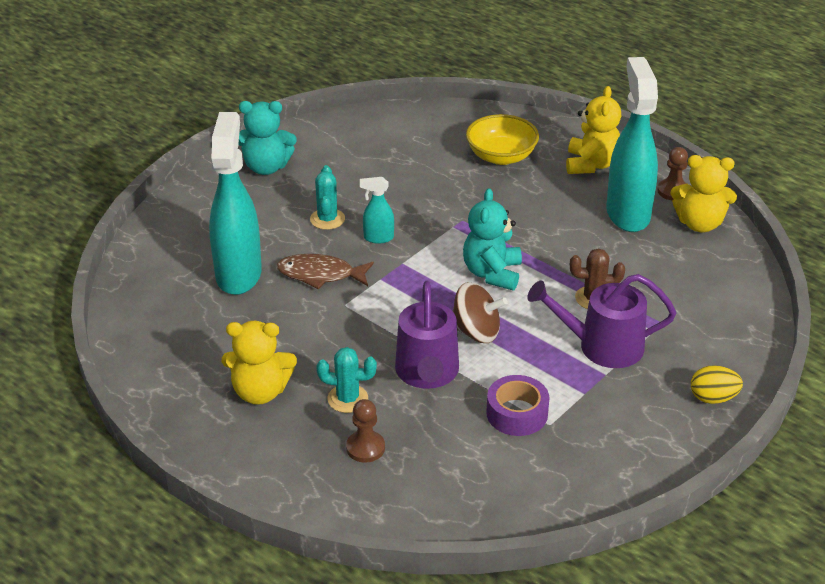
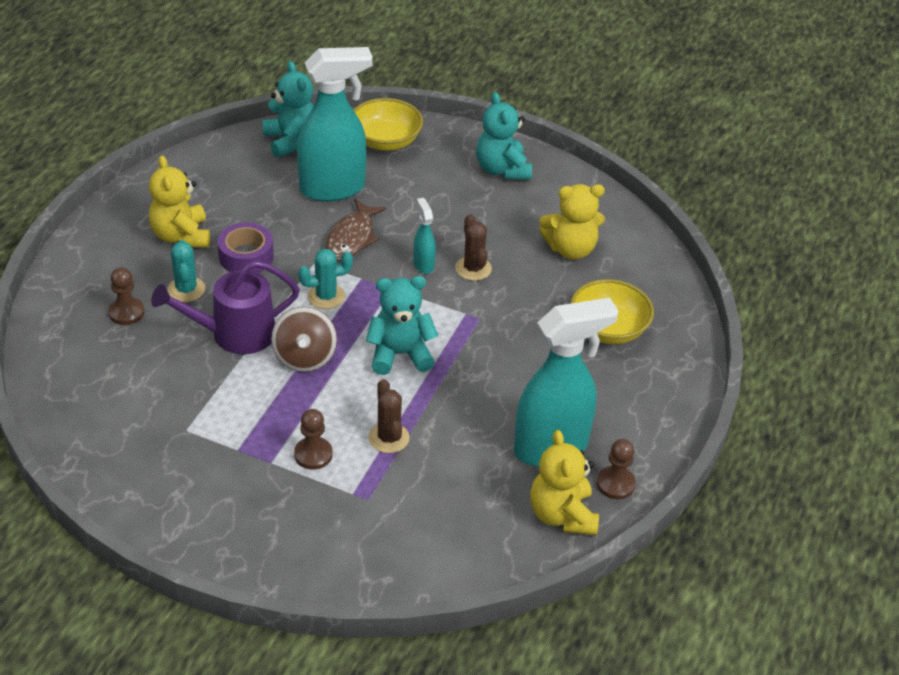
camera: 70 degrees right, 5 degrees up
(143, 290) = (291, 141): none -> turquoise teddy bear
(183, 228) = (385, 141): none -> yellow bowl
(320, 275) = (352, 238): brown fish -> brown fish turned 150 degrees counterclockwise
(327, 219) = (438, 225): turquoise cactus -> turquoise cactus (326, 296)
(396, 211) = (473, 268): none -> brown cactus
(517, 413) = (195, 404): purple tape -> purple tape (246, 256)
(591, 164) = (632, 405): yellow teddy bear -> yellow teddy bear (570, 249)
(602, 346) = (313, 454): purple watering can -> brown pawn
(713, 398) = (258, 554): yellow egg -> none

